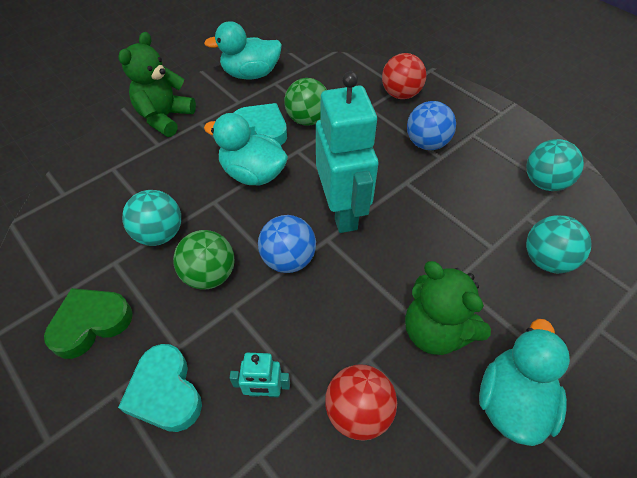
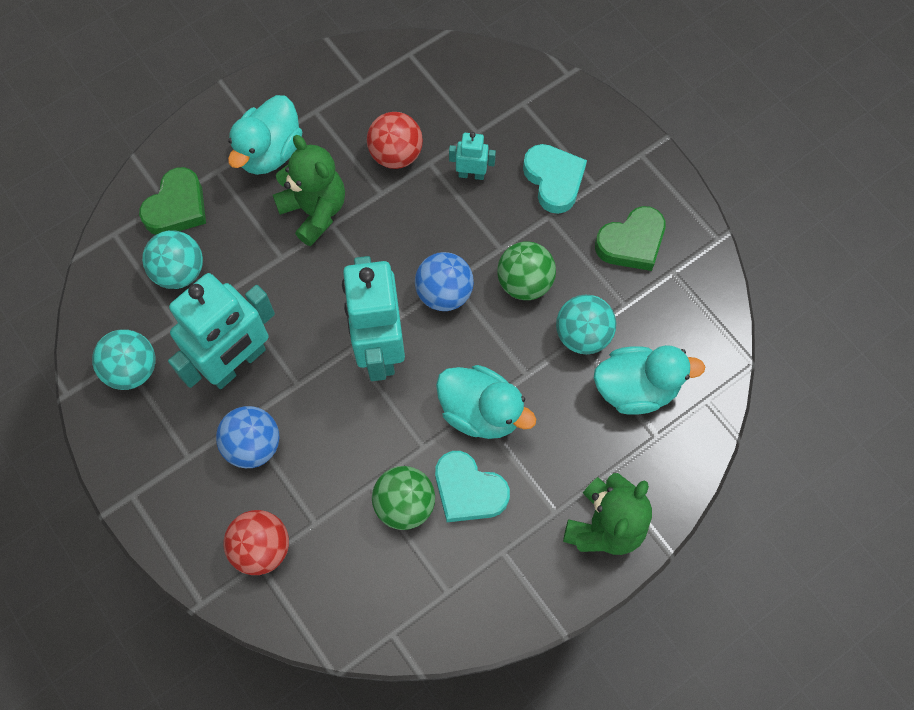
camera: 175 degrees left, 15 degrees up
(251, 74) = (484, 617): turquoise duck -> turquoise duck (636, 388)
(460, 192) = (237, 363): none -> turquoise robot
(583, 323) = (177, 207): none -> green heart

